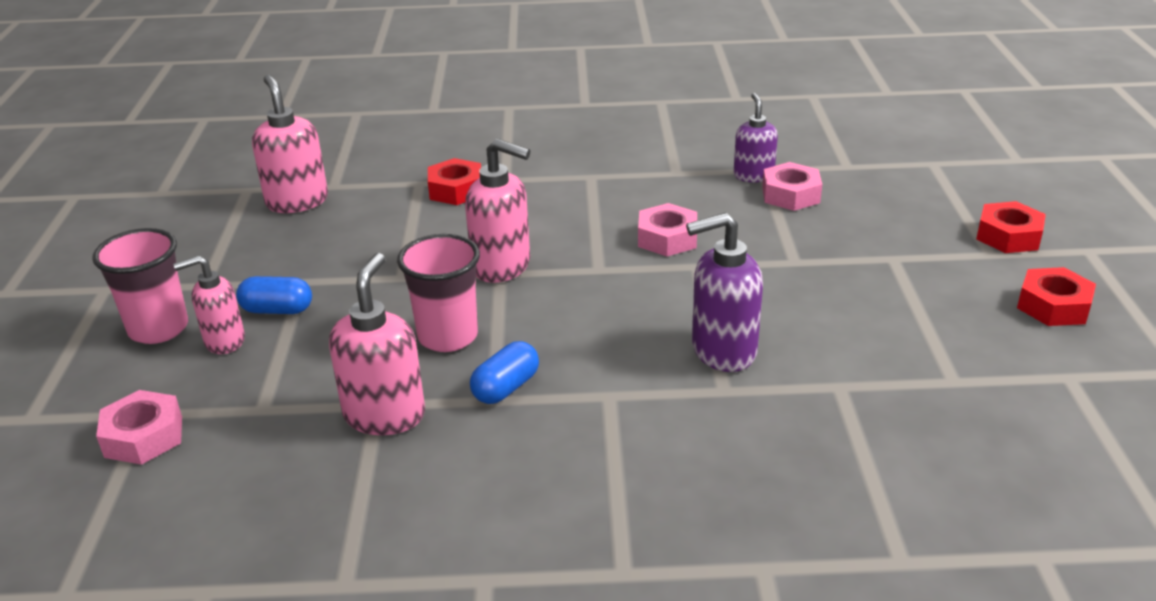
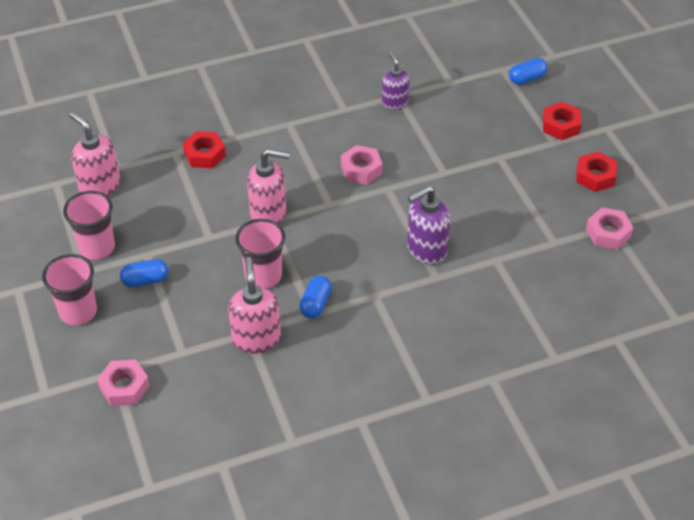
camera: 20 degrees left, 15 degrees up
(224, 341) = (127, 311): pink soap dispenser -> none
(242, 262) = (97, 247): none -> pink cup
(790, 195) = (424, 115): pink nut -> pink nut (608, 233)
(968, 178) = (527, 79): none -> blue capsule

